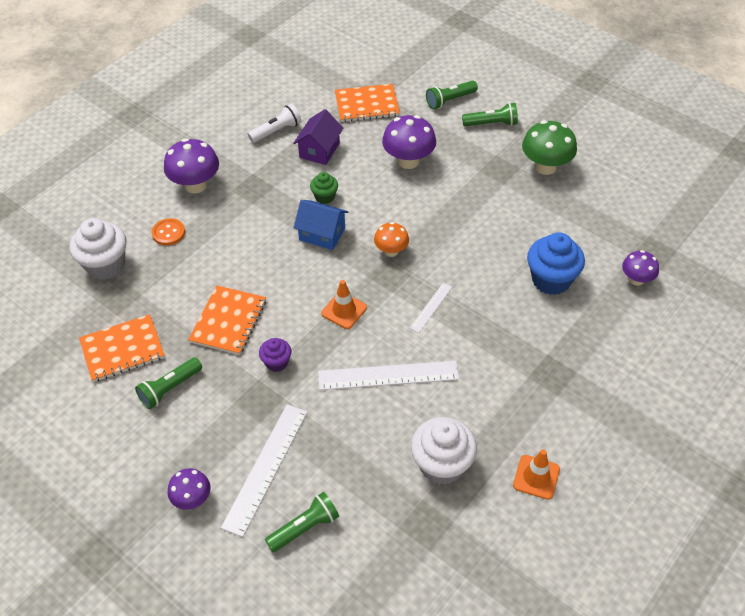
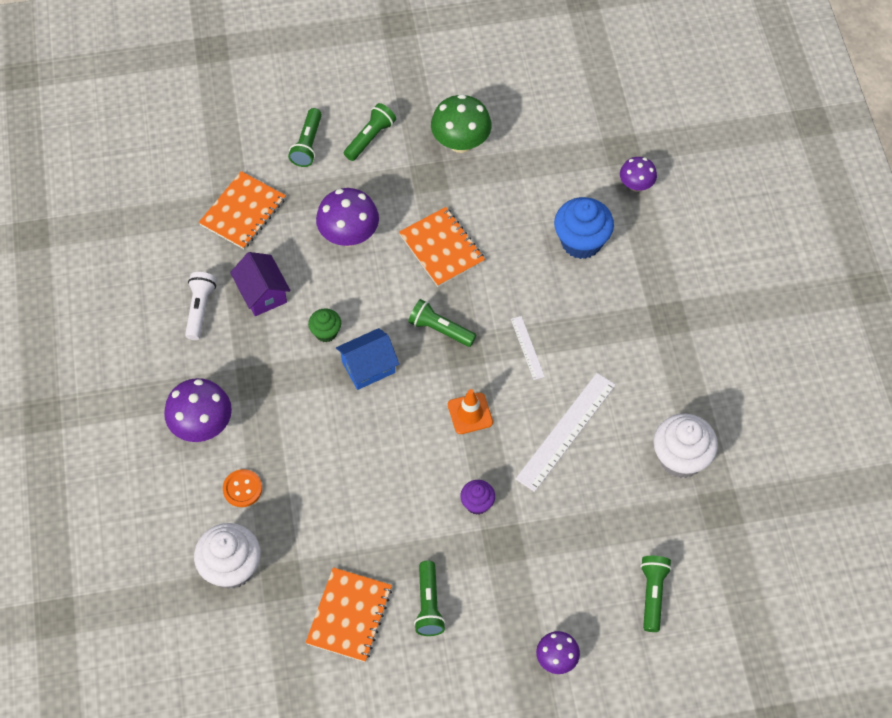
camera: 50 degrees left, 10 degrees up
(228, 321) = (397, 510): orange notebook -> orange notebook (441, 248)
(265, 467) = (574, 584): white ruler -> none
(391, 251) = (440, 329): orange mushroom -> green flashlight
(536, 477) = (745, 404): orange traffic cone -> none

